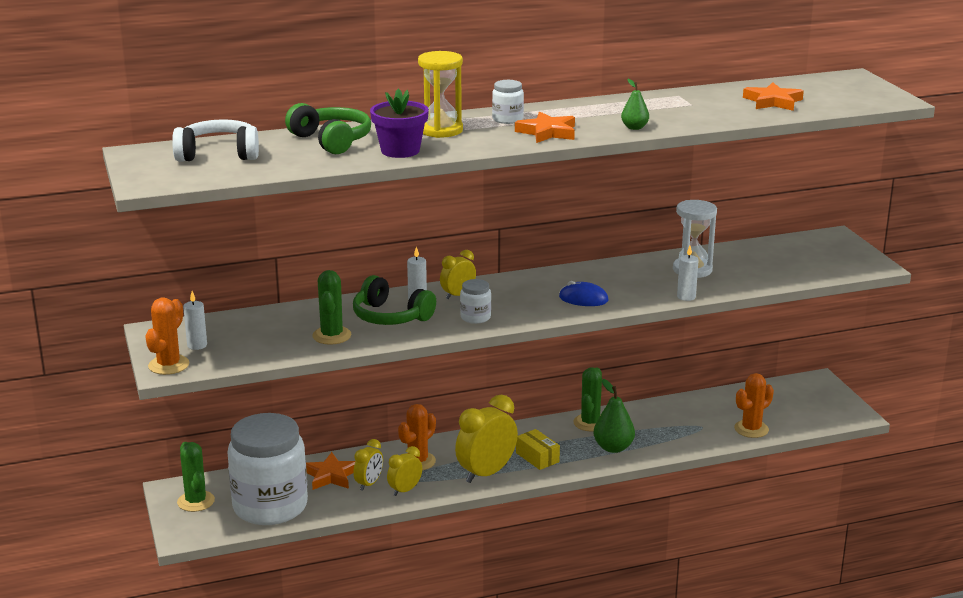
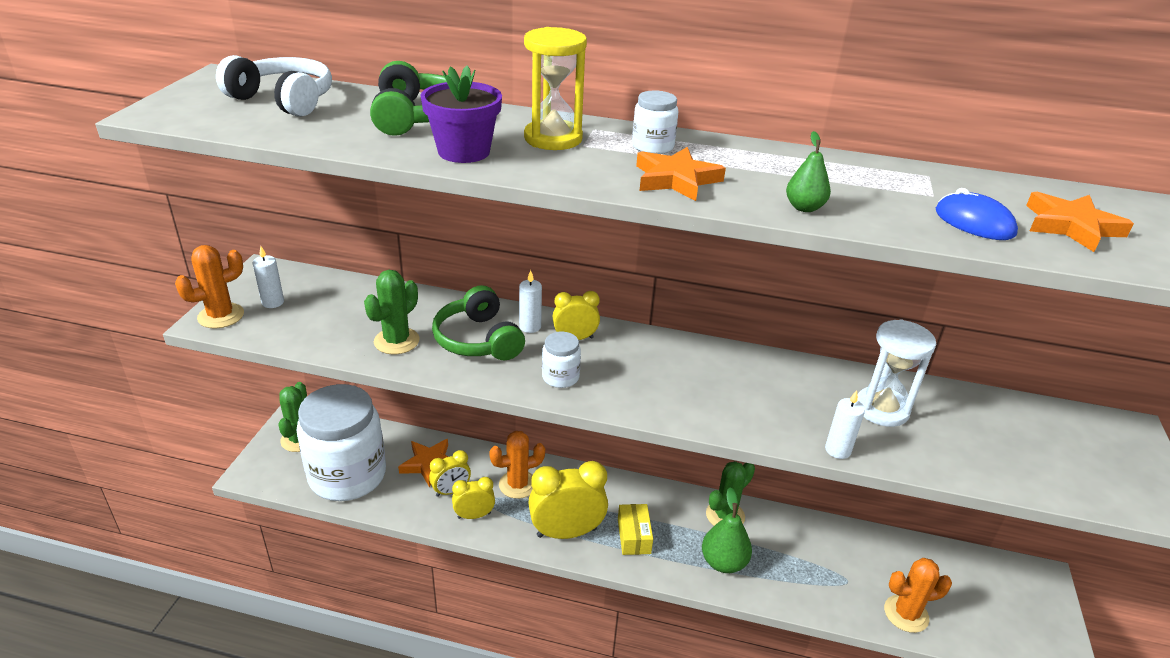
camera: 30 degrees right, 10 degrees up
(583, 299) = (706, 400): blue mouse -> blue mouse (974, 222)

